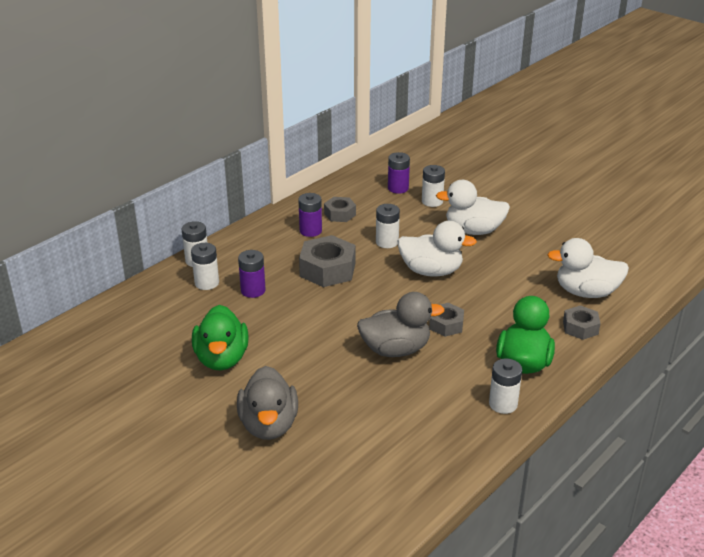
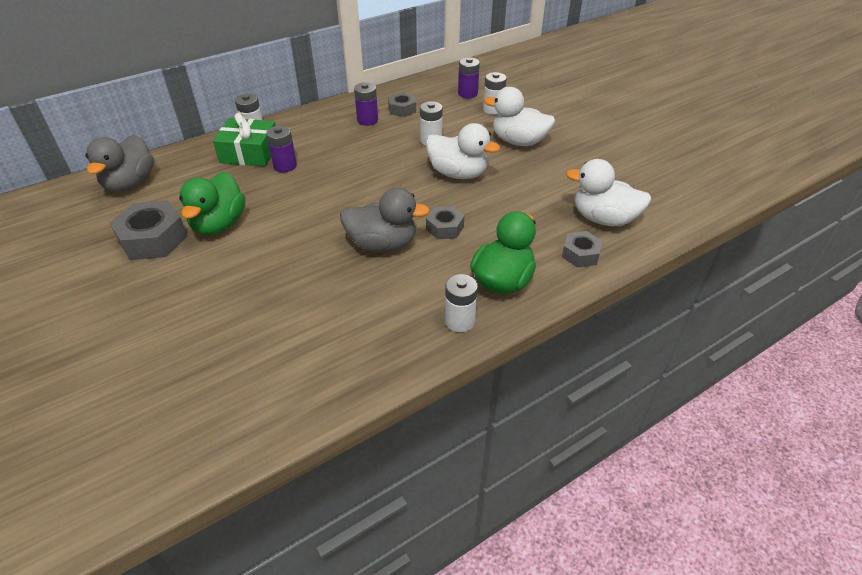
camera: 15 degrees right, 10 degrees up
(207, 283) = (249, 153): white battery -> green gift
(269, 425) = (220, 297): grey duck -> grey duck (130, 183)
(327, 269) = (362, 157): grey nut -> grey nut (153, 239)

